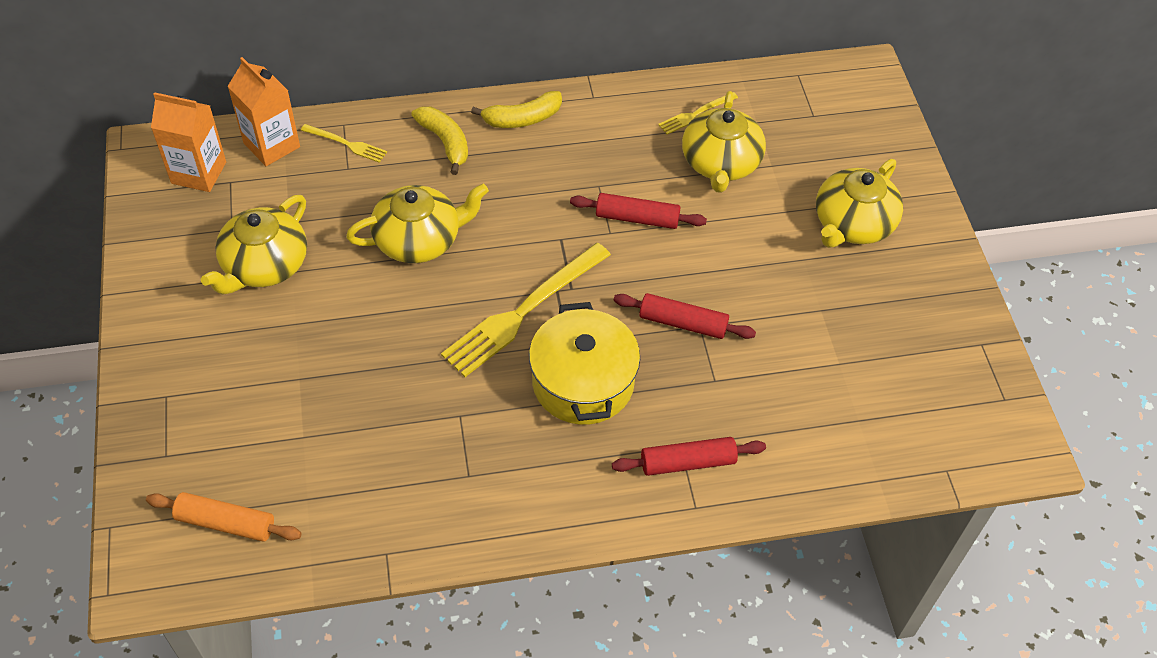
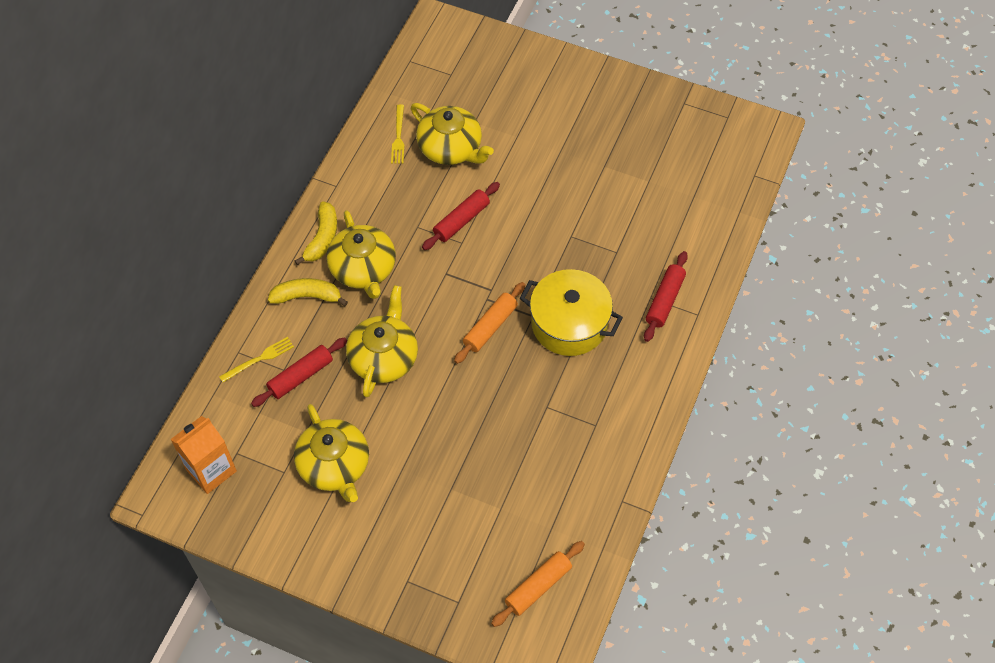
camera: 55 degrees left, 5 degrees up
(271, 145) = (221, 408): orange carton -> none
(524, 311) = (490, 327): yellow fork -> orange rolling pin
(683, 323) = (562, 244): red rolling pin -> red rolling pin (301, 376)
(852, 224) = (552, 109): yellow teapot -> yellow teapot (363, 269)

